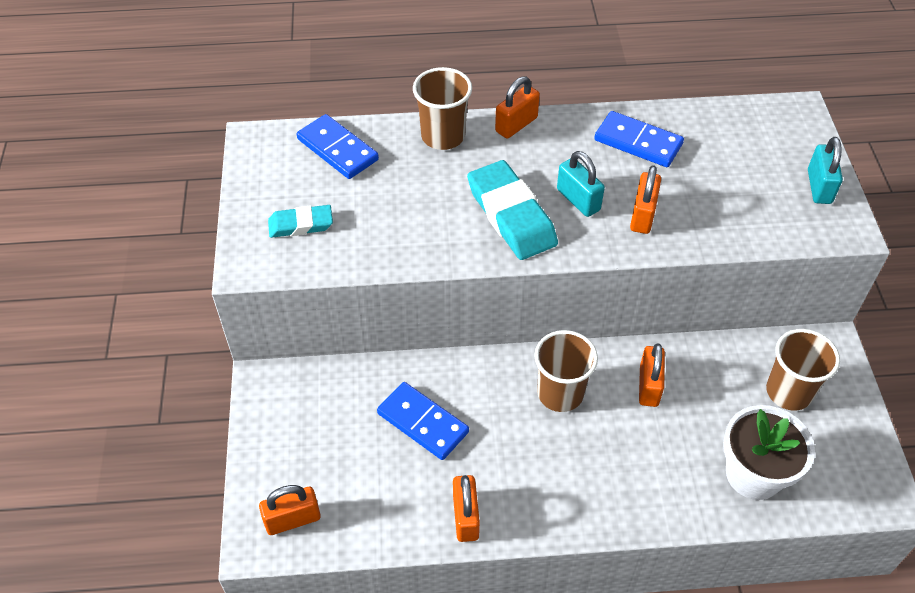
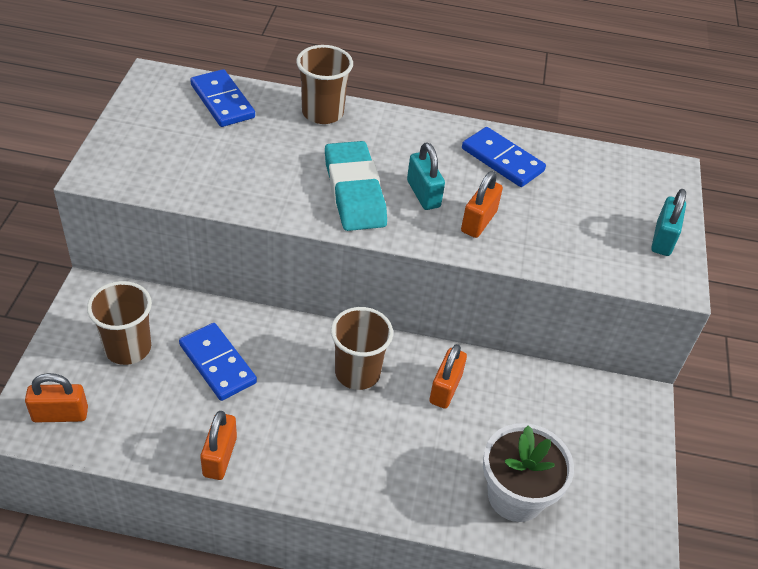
camera: 10 degrees right, 5 degrees down
(301, 225) = (159, 153): turquoise eraser -> none
(516, 124) = (394, 119): orange padlock -> none
(789, 392) = (581, 430): brown cup -> brown cup (128, 348)

